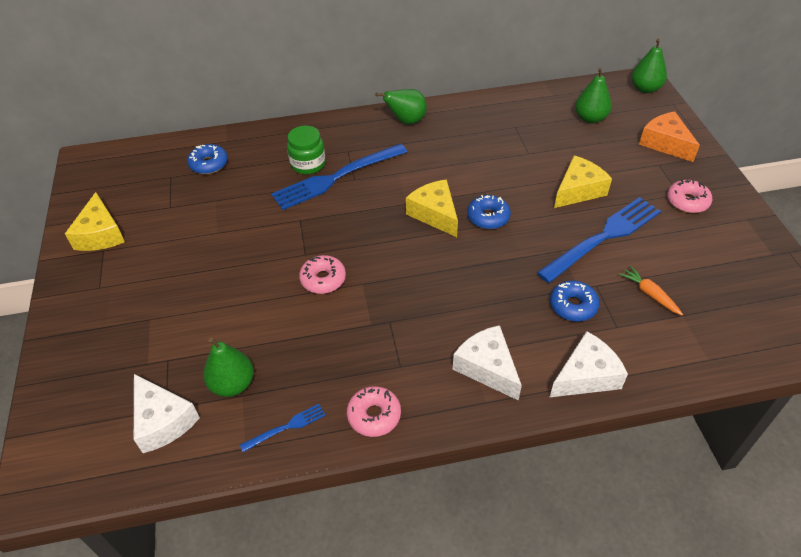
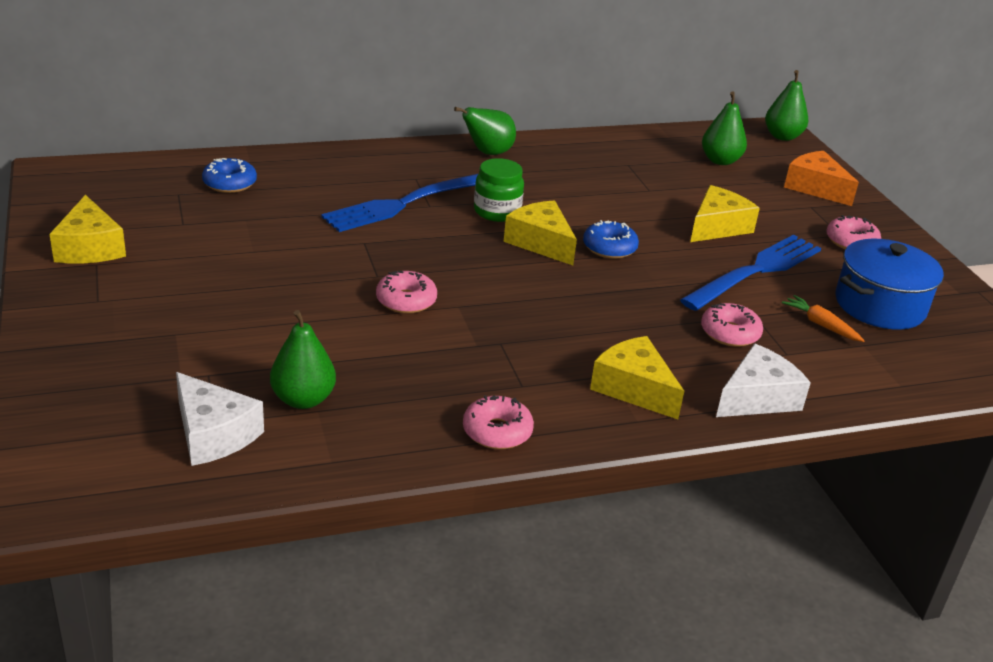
camera: 10 degrees left, 15 degrees down
(287, 427) = (384, 441): blue fork -> none
(308, 164) = (365, 189): green jar -> green jar (497, 211)
(487, 367) = (634, 388): white cheese -> yellow cheese
(573, 306) = (730, 333): blue donut -> pink donut
(702, 271) = (879, 305): none -> blue pot

